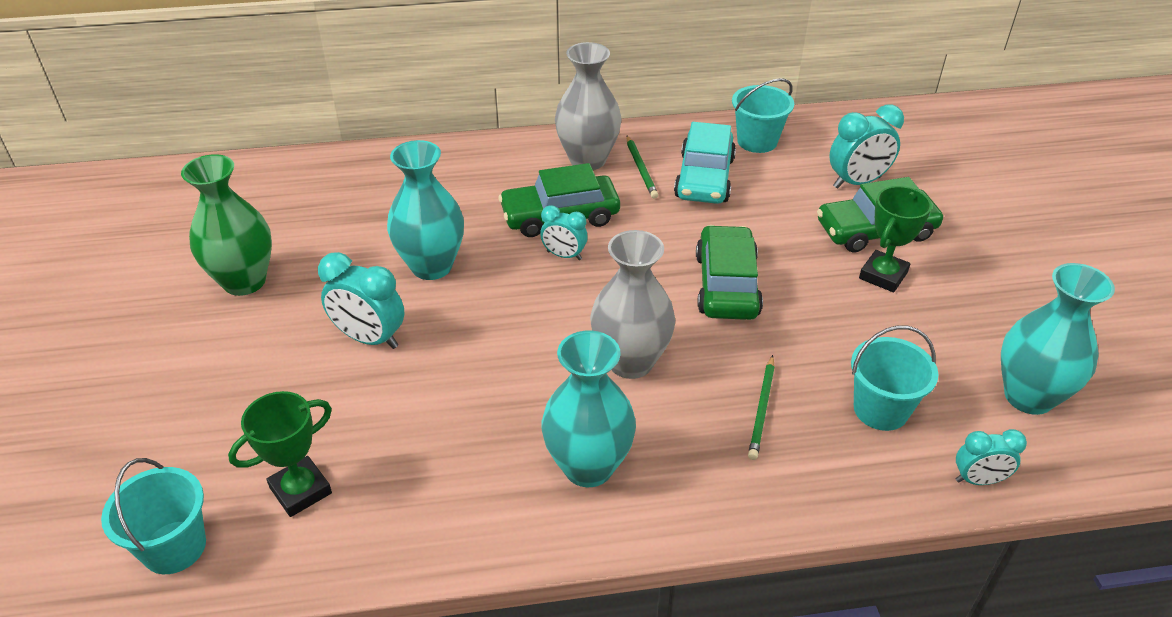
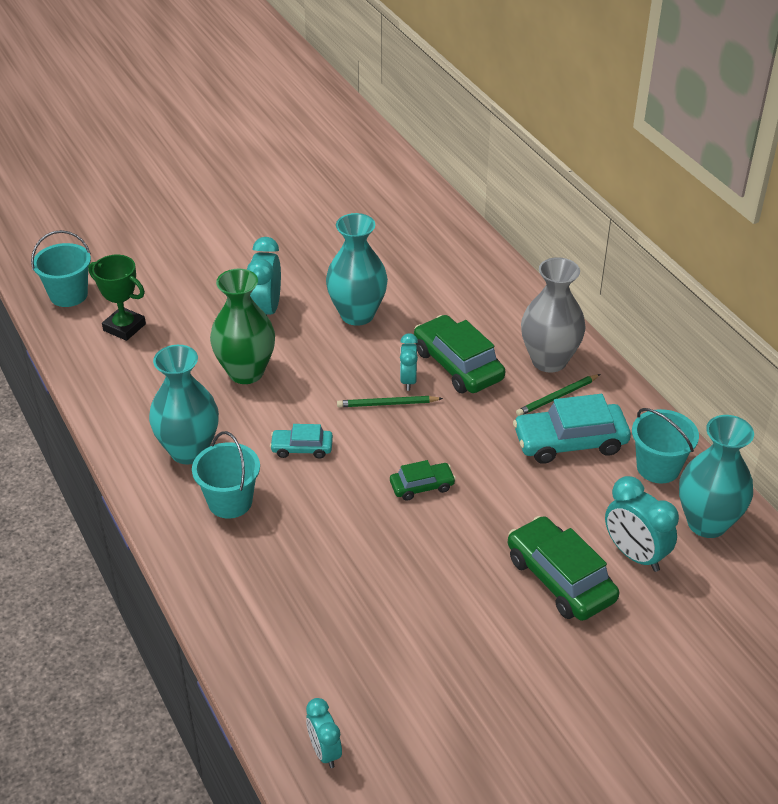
camera: 70 degrees right, 0 degrees up
(244, 281) = (295, 234): green vase -> green vase (246, 372)
(630, 362) = (302, 448): grey vase -> turquoise car
(727, 285) = (422, 486): green car -> green car, size x0.55
(762, 409) = (282, 534): green pencil -> green pencil (387, 404)
(880, 409) = (312, 609): turquoise bucket -> turquoise bucket (230, 502)
(883, 275) = (492, 592): green trophy -> none
(978, 480) = (256, 682): turquoise clock -> turquoise clock (324, 751)
(1028, 396) = (371, 714): turquoise vase -> turquoise vase (707, 523)

